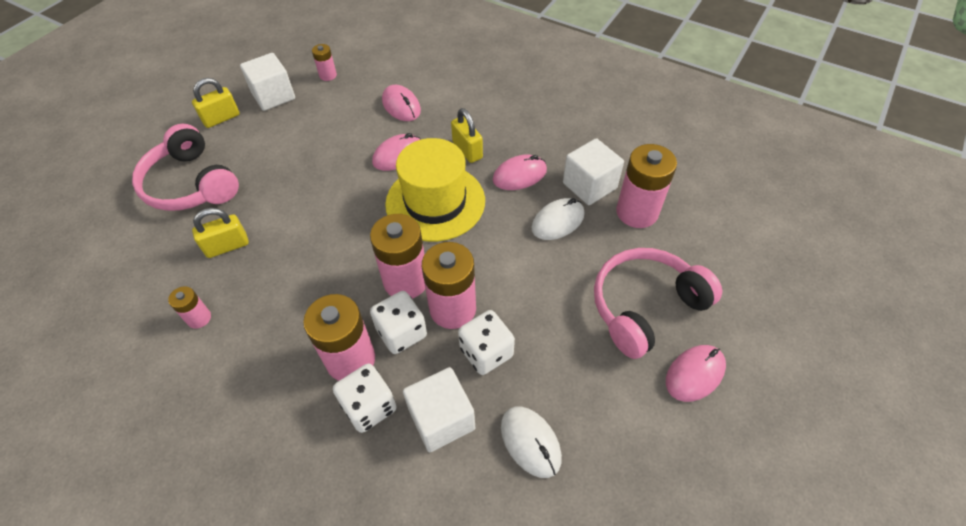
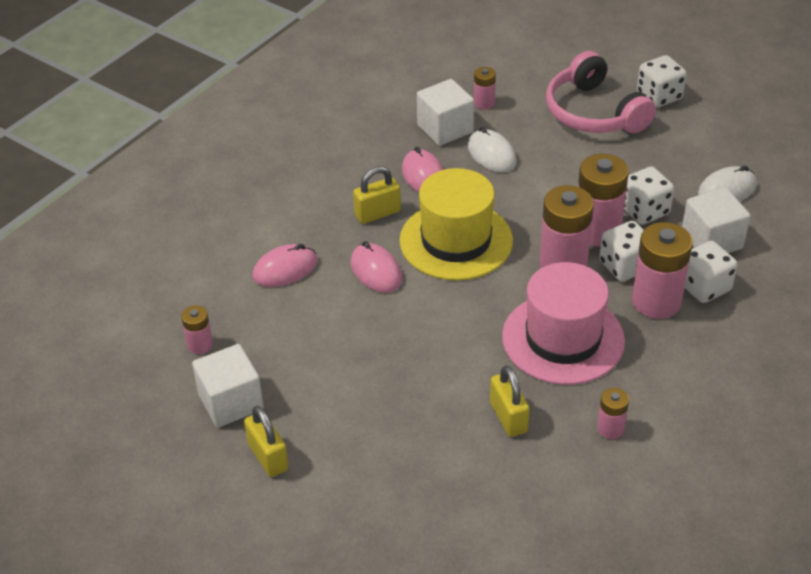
camera: 85 degrees left, 10 degrees down
(191, 184) = (398, 471): pink headphones -> none
(309, 282) = (563, 339): none -> pink hat
(637, 212) = (484, 103): pink battery -> pink battery, size x0.51
(694, 374) = (659, 96): pink mouse -> white dice

